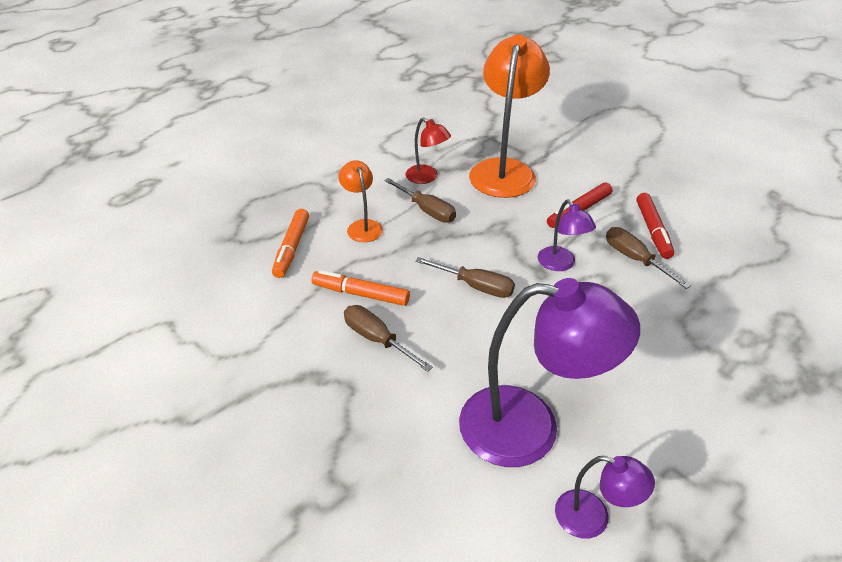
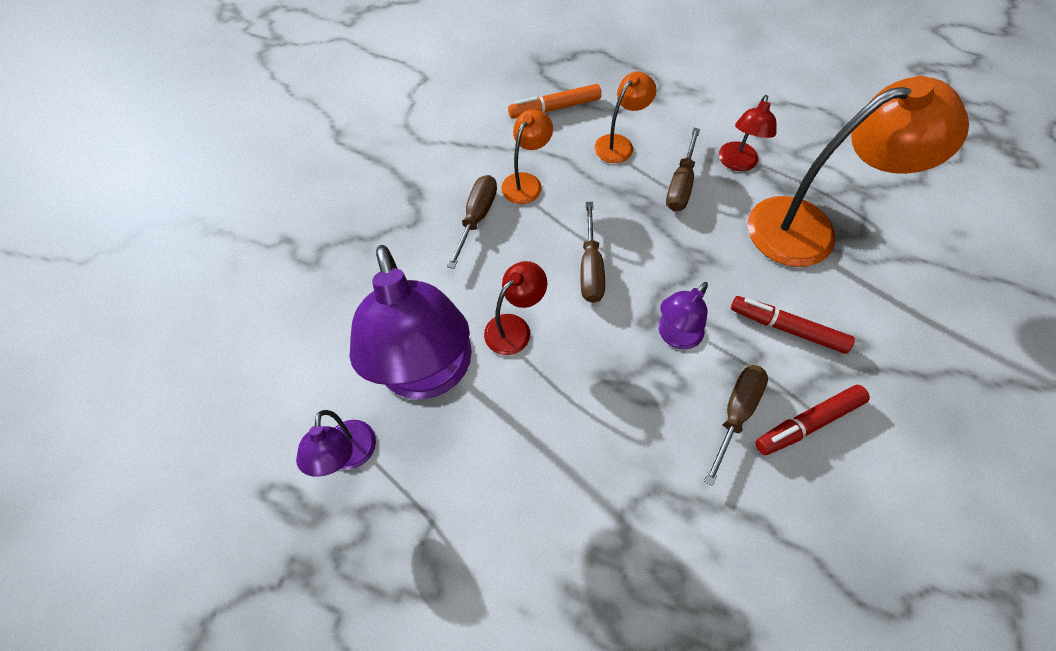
camera: 65 degrees right, 20 degrees up
(360, 294) = (526, 182): orange marker -> orange lamp
(509, 352) = (514, 327): none -> red lamp

